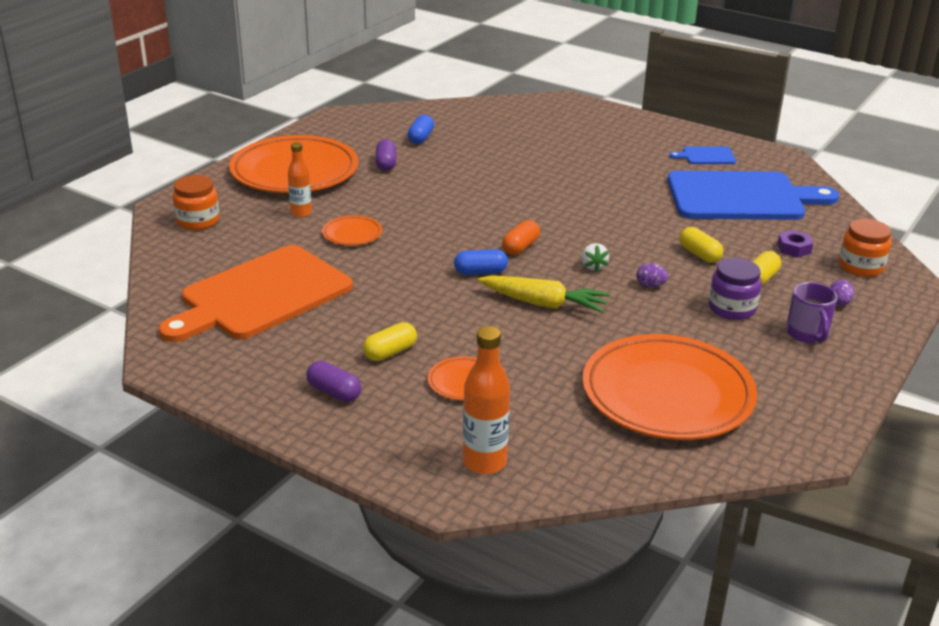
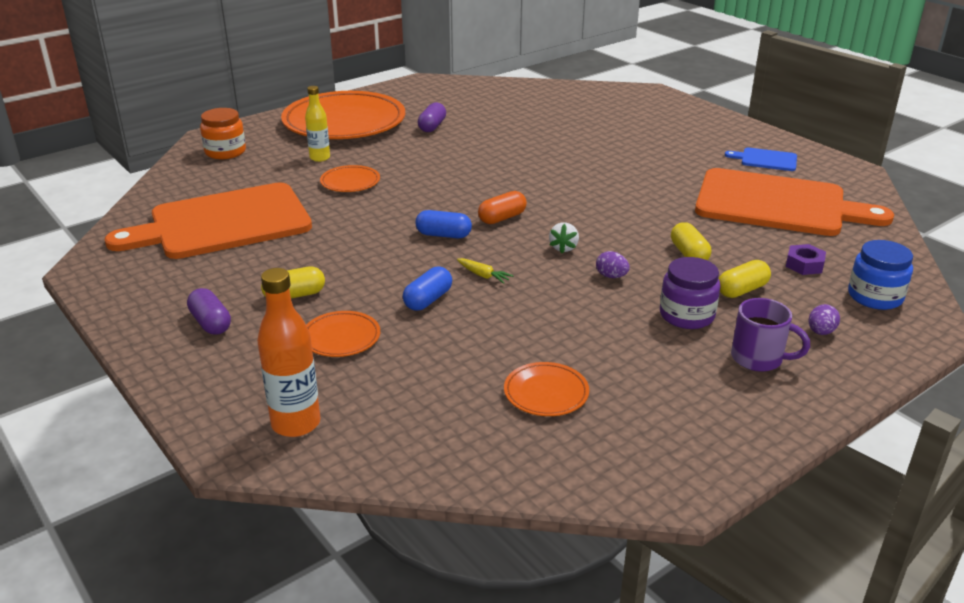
camera: 20 degrees right, 0 degrees up
(301, 213) = (320, 158): orange bottle -> yellow bottle
(421, 138) = (483, 108): blue capsule -> blue capsule (428, 300)
(543, 304) = (483, 275): yellow carrot -> yellow carrot, size x0.45
(667, 394) = (546, 393): orange plate -> orange plate, size x0.43
(741, 197) = (777, 204): blue cutting board -> orange cutting board
(807, 334) = (758, 359): purple mug -> purple mug turned 75 degrees counterclockwise
(861, 266) = (875, 297): orange jar -> blue jar

